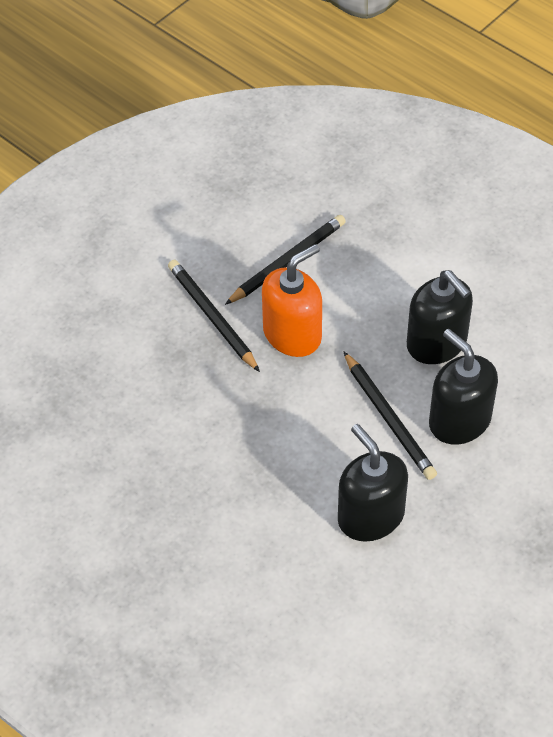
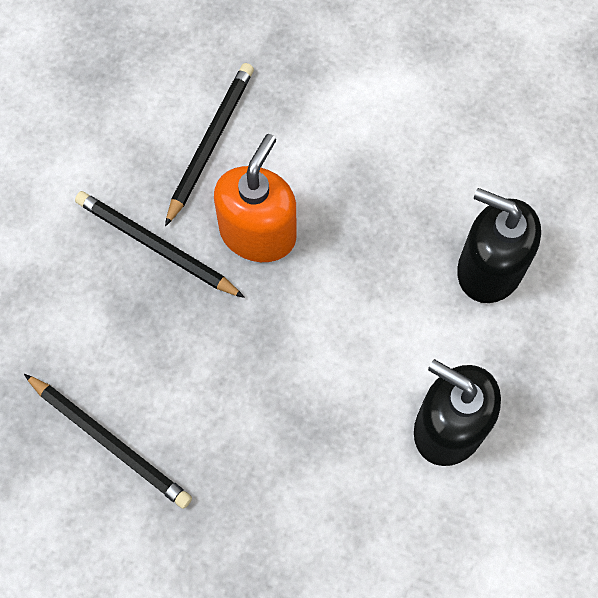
camera: 25 degrees left, 15 degrees up
(388, 418) = (412, 297): black pencil -> black pencil (109, 442)
(437, 343) = (421, 182): black soap dispenser -> none

